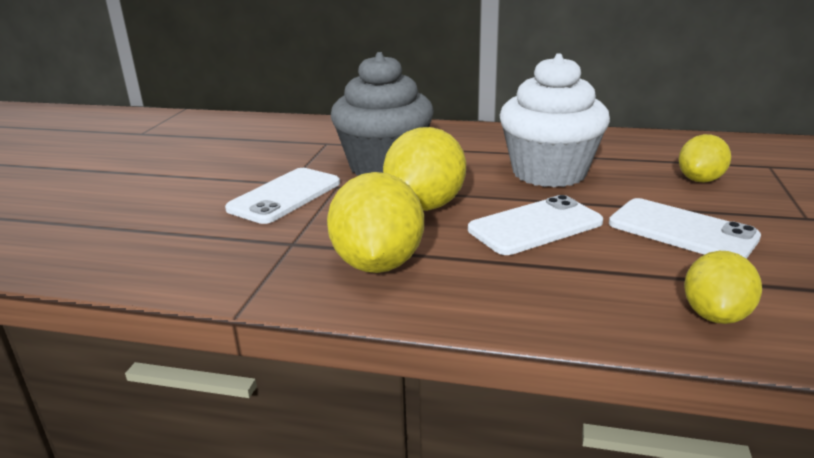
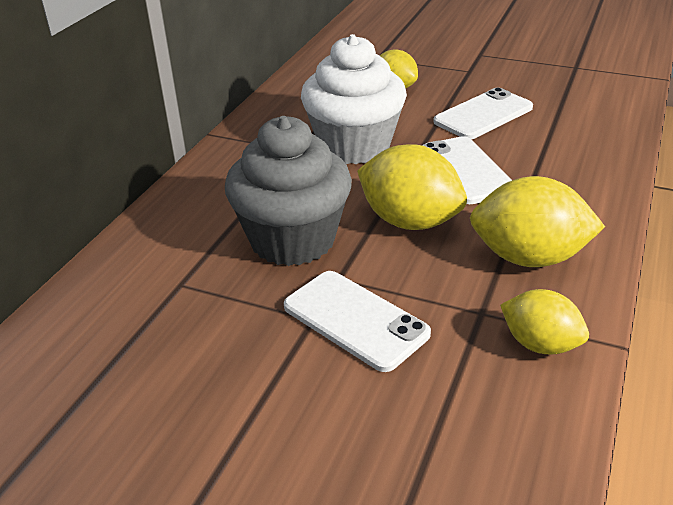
camera: 80 degrees left, 10 degrees up
(715, 315) = (598, 131): yellow lemon -> yellow lemon (540, 344)

